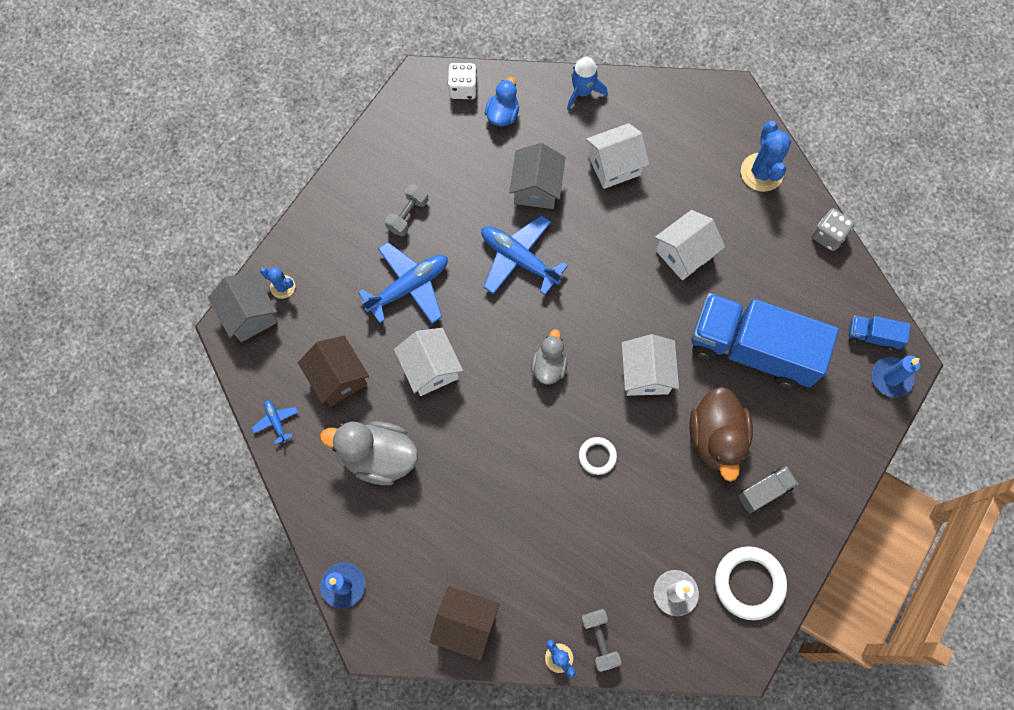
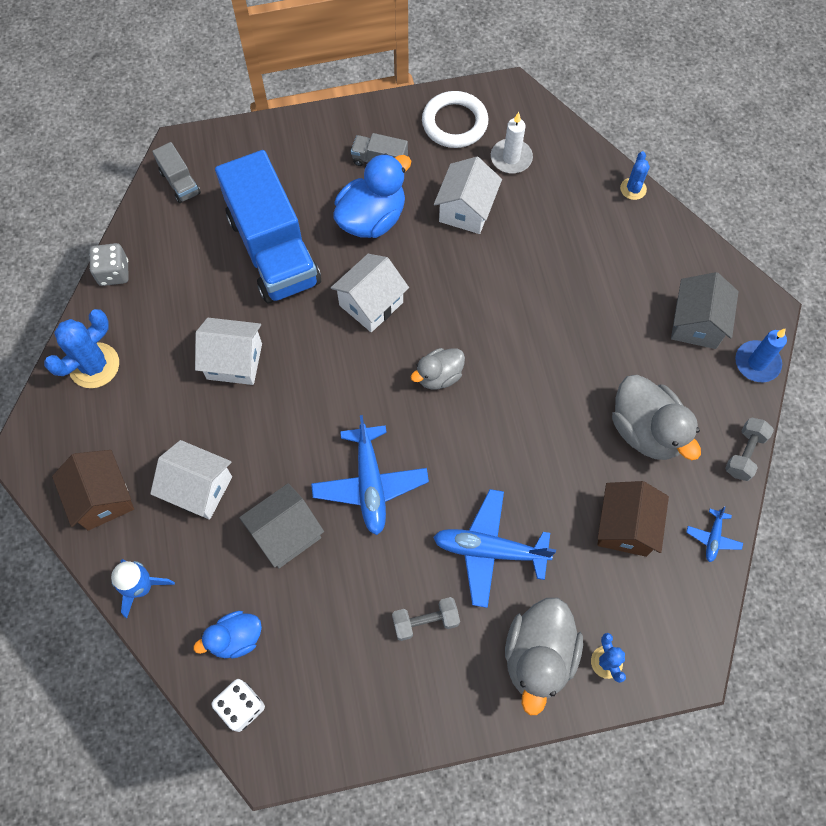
camera: 135 degrees left, 5 degrees down
(250, 315) = (660, 663): grey house -> grey house (696, 323)
(325, 254) = (538, 656): none -> grey duck
(430, 368) = (537, 462): white house -> white house (466, 210)
(466, 624) = (681, 261): brown house -> brown house (102, 498)
(597, 456) = (472, 282): white ring -> none
(599, 640) = (593, 176): grey dumbbell -> grey dumbbell (744, 454)
(716, 438) = (372, 219): brown duck -> blue duck
(872, 336) = (180, 182): blue truck -> grey truck
(891, 378) = (204, 148): blue candle -> none

